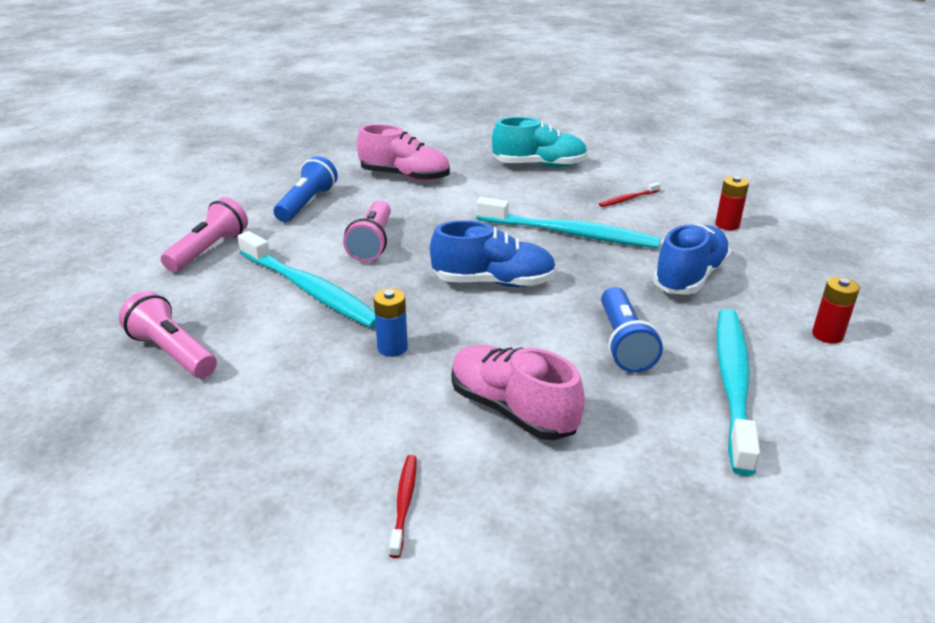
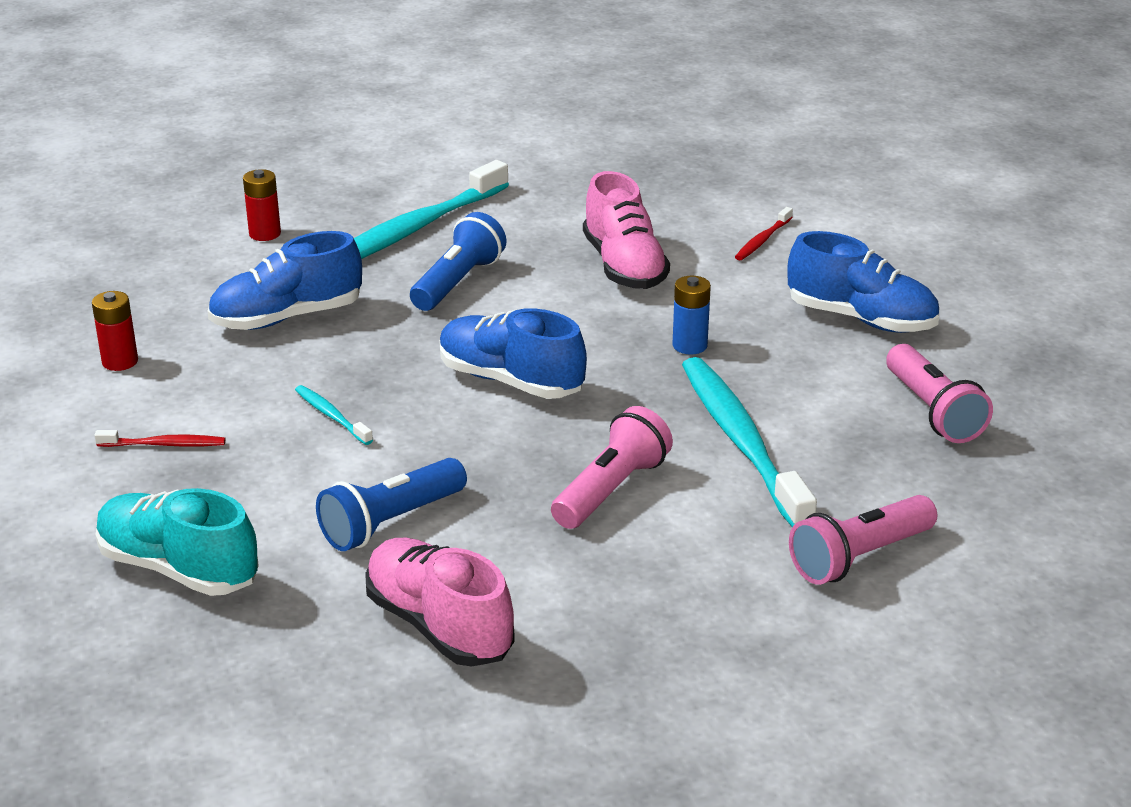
camera: 150 degrees left, 0 degrees up
(255, 426) = (861, 319): none -> blue shoe
(307, 204) = (660, 613): blue flashlight -> blue flashlight (391, 522)
(569, 233) = (332, 416): turquoise toothbrush -> turquoise toothbrush, size x0.43

